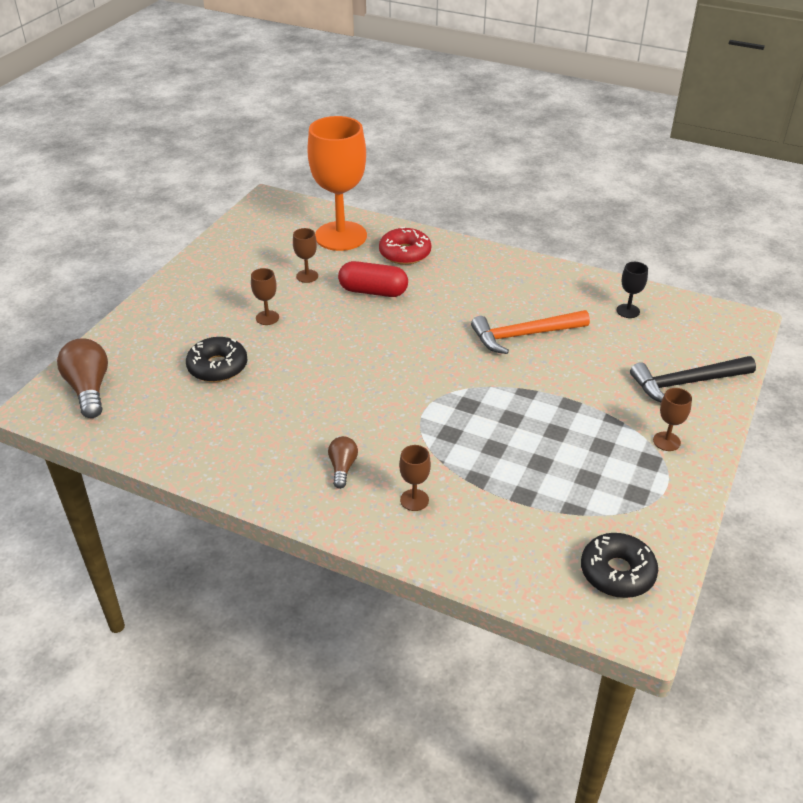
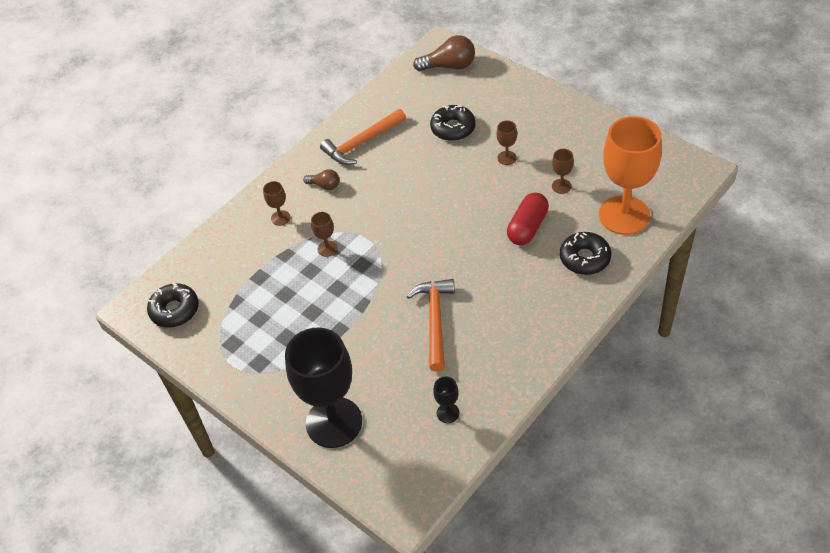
camera: 110 degrees right, 10 degrees up
(253, 447) = (361, 143): none -> orange hammer
(405, 253) = (585, 258): red donut -> black donut
(666, 441) = (274, 381): brown goblet -> brown goblet (327, 248)
(686, 383) = (334, 422): black hammer -> black goblet

